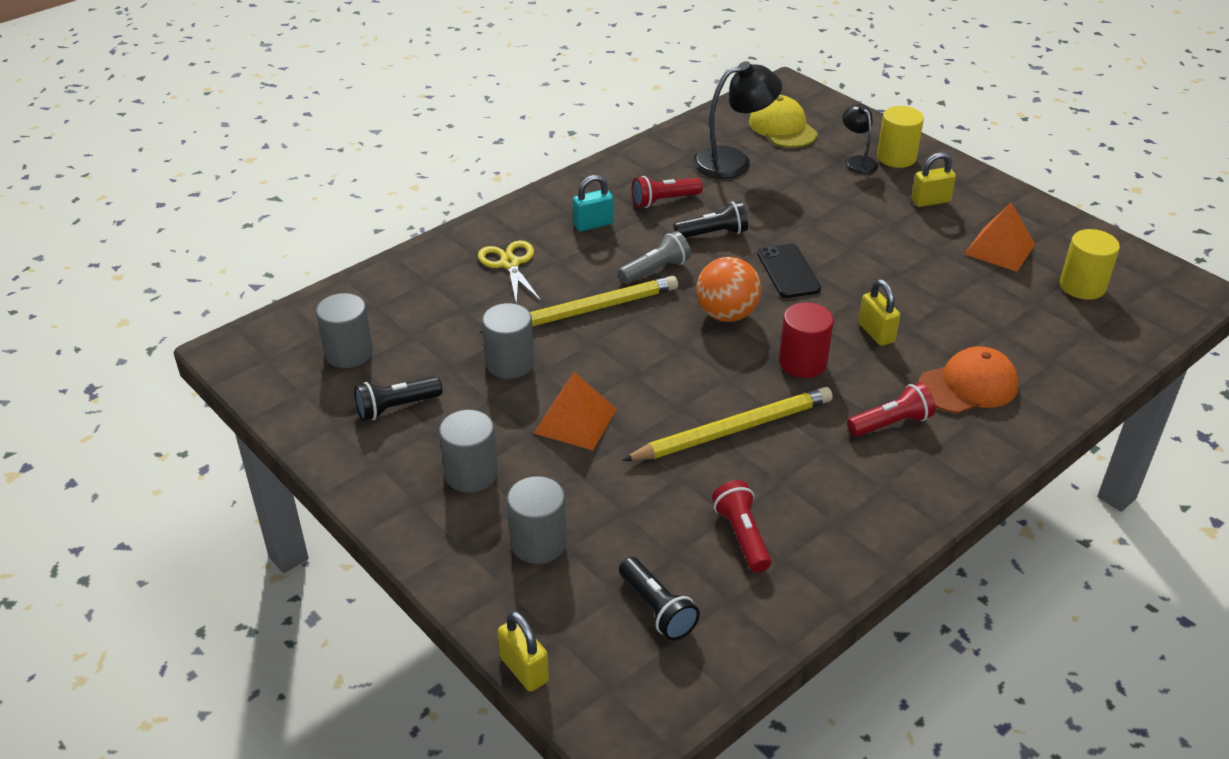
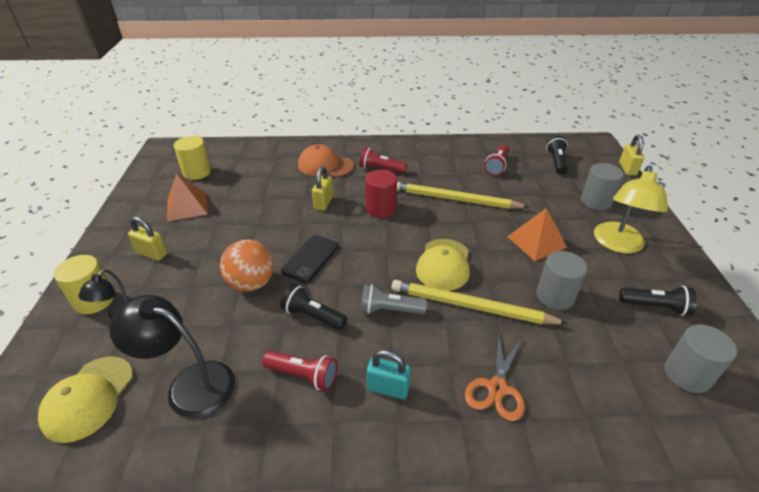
camera: 140 degrees left, 0 degrees up
(471, 474) = (617, 244): grey cylinder -> yellow lamp
(510, 264) = (497, 388): yellow scissors -> orange scissors
(653, 336) = (443, 264): none -> yellow cap
(726, 314) = (384, 253): orange ball -> orange ball (251, 283)

